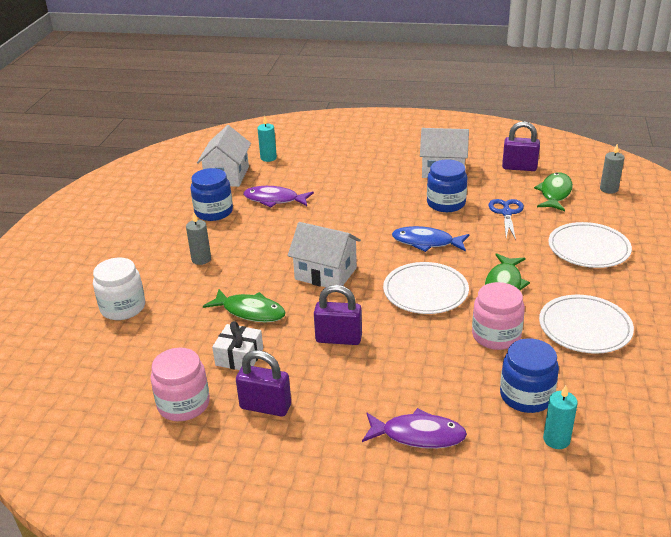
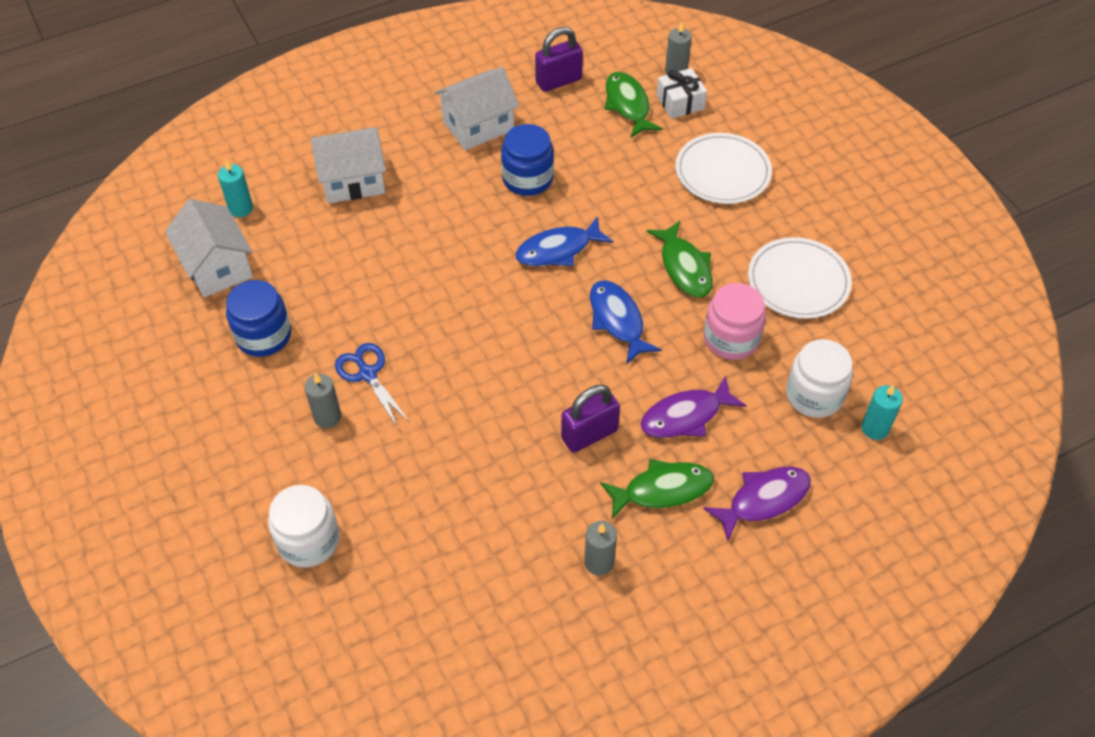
camera: 40 degrees left, 20 degrees up
(183, 404) = (515, 615): pink jar -> none
(239, 357) = (512, 521): white gift -> white gift (680, 102)
(250, 311) = (463, 456): green fish -> green fish (662, 490)
(265, 406) = (599, 562): purple padlock -> grey candle
(274, 200) = (321, 276): purple fish -> purple fish (685, 416)
(325, 273) = (492, 355): white house -> white house (353, 181)
(425, 291) = (618, 320): white plate -> blue fish
(506, 213) = (603, 161): blue scissors -> blue scissors (367, 374)
(526, 396) = (814, 395): blue jar -> white jar

